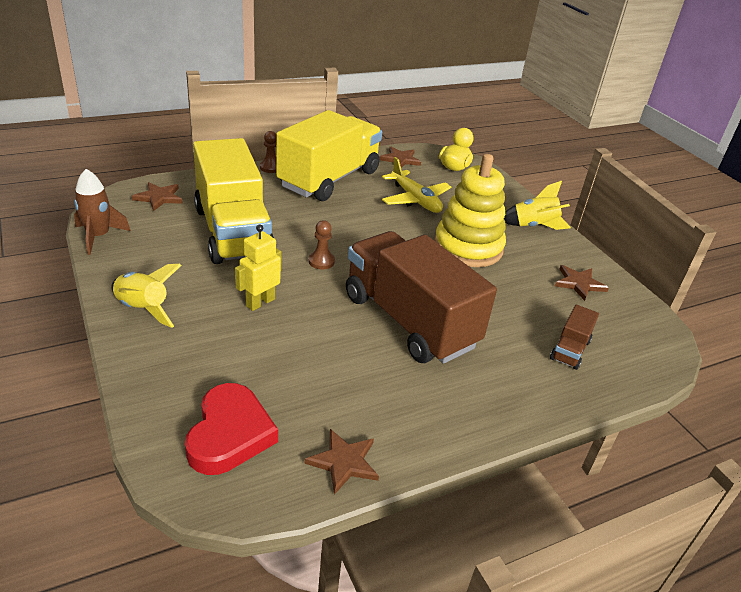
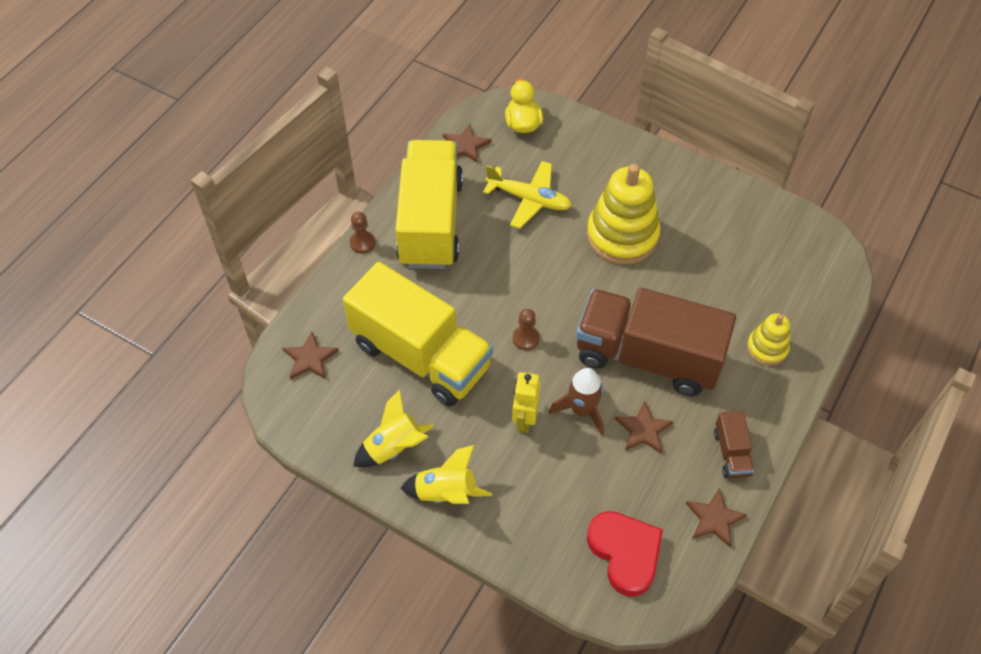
camera: 30 degrees left, 20 degrees up
(98, 237) = (317, 444): brown rocket -> brown rocket (582, 410)
(530, 372) = (767, 348): none -> yellow stacking toy
(534, 226) = (651, 168): yellow rocket -> yellow rocket (394, 447)
(570, 350) = (777, 305): brown truck -> brown truck (731, 453)
(579, 284) = (734, 221): brown star -> brown star (643, 430)

